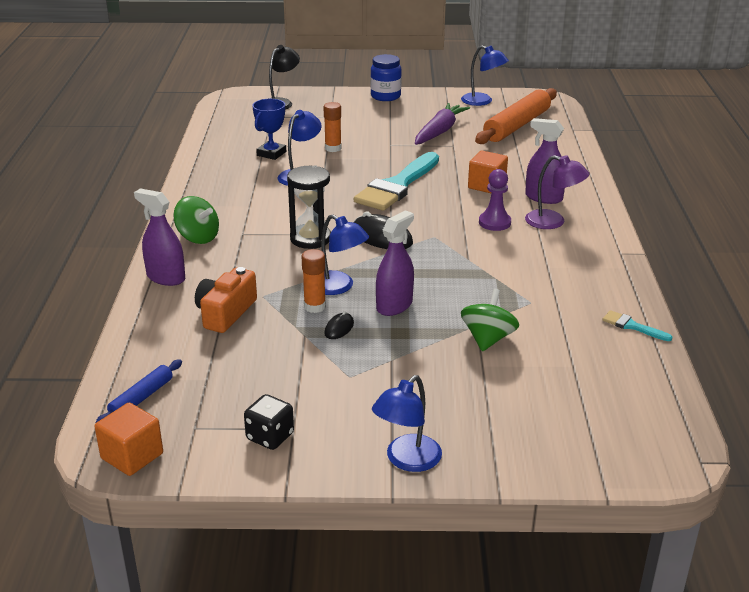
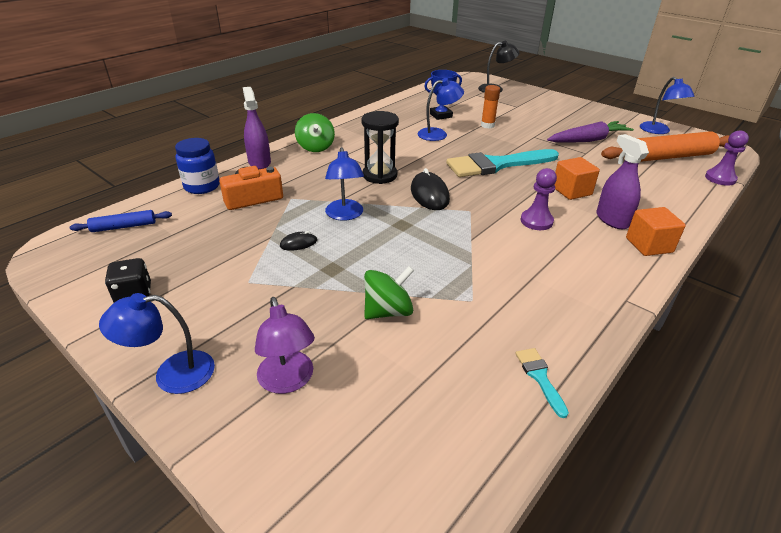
camera: 40 degrees right, 5 degrees up
(132, 456) = (57, 259): orange cube -> orange cube (649, 245)
(315, 307) = (308, 221): orange glue stick -> none
(385, 96) = (579, 105): blue jar -> blue jar (202, 186)
(394, 305) = (360, 246): purple spray bottle -> none
(553, 222) = (592, 243): purple lamp -> purple lamp (288, 381)
(573, 131) = (720, 178): none -> purple pawn

